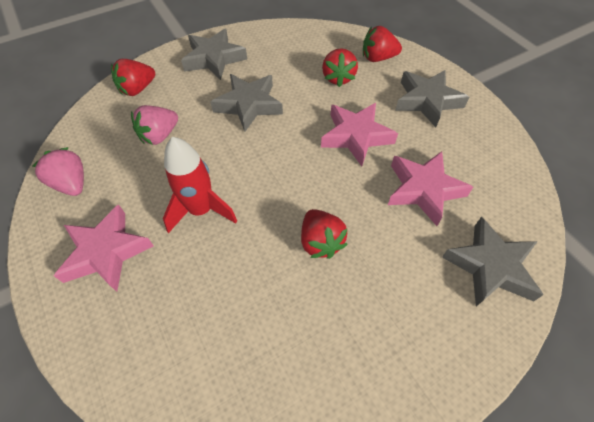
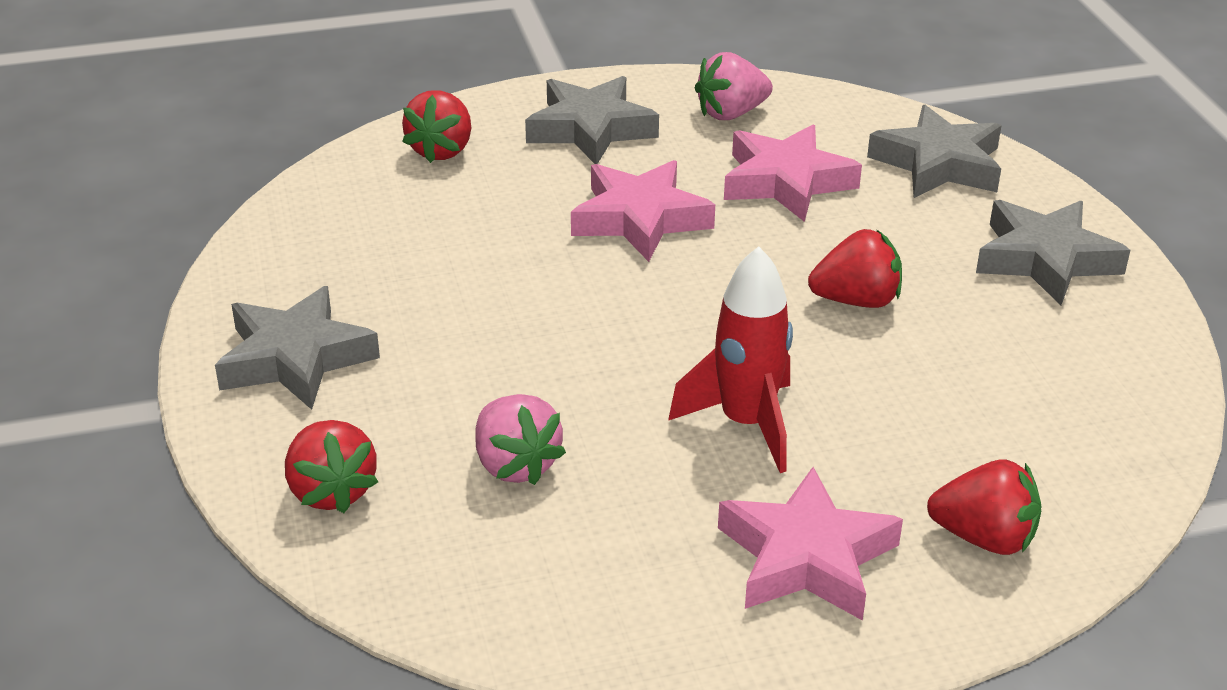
camera: 75 degrees left, 20 degrees down
(72, 184) = (603, 610): pink strawberry -> pink strawberry (731, 113)
(249, 105) = (486, 329): grey star -> grey star (1045, 260)
(338, 78) = (471, 206): red strawberry -> red strawberry (984, 538)

